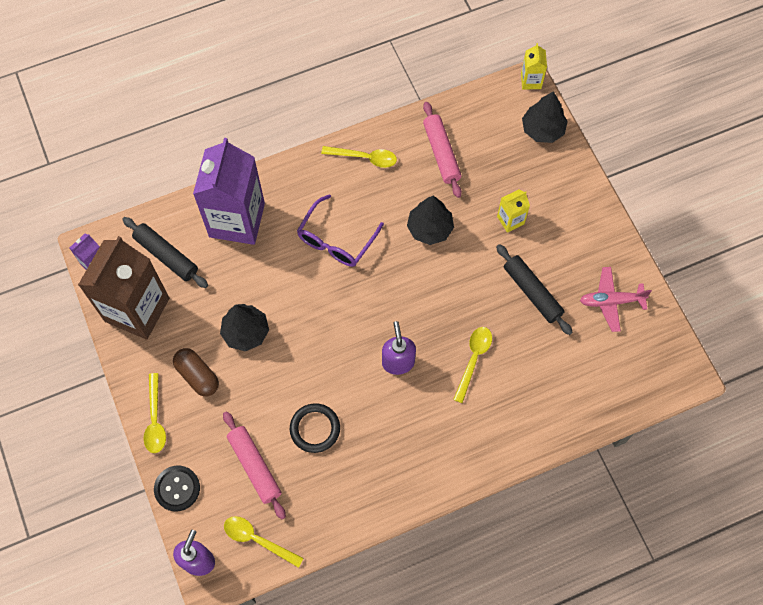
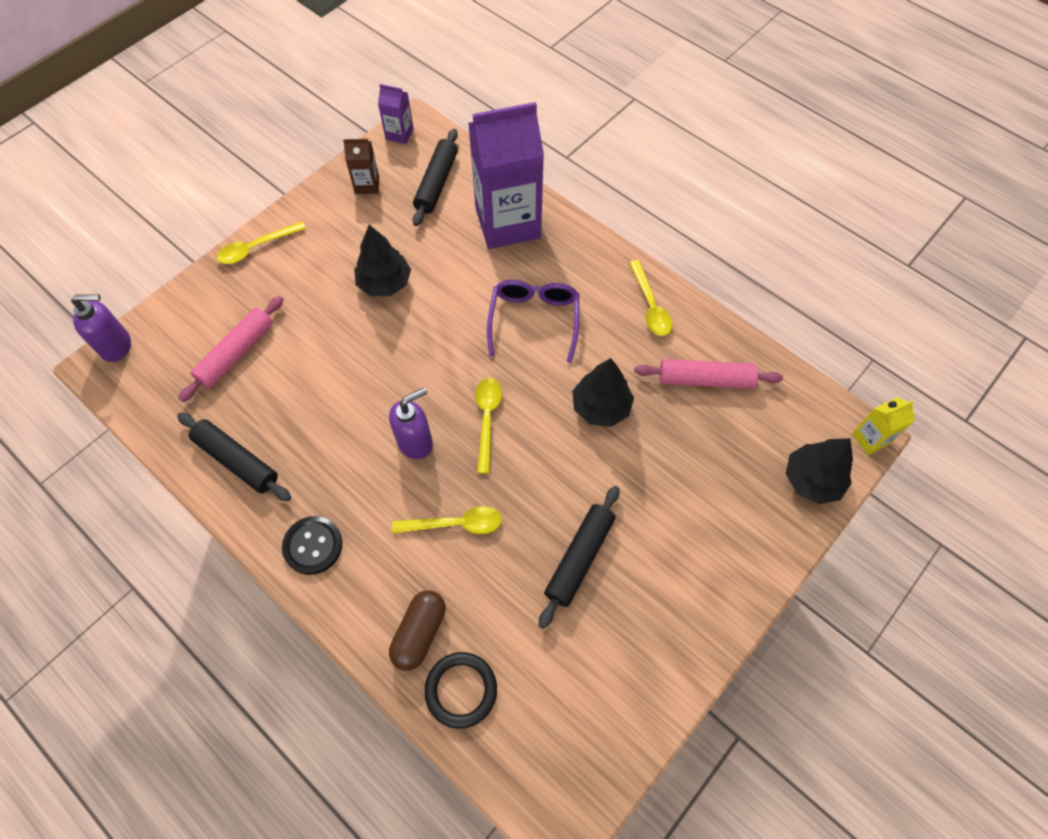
camera: 65 degrees right, 5 degrees down
(137, 310) = (367, 185): brown carton -> brown carton, size x0.43
(177, 488) = (189, 296): black button -> black button (313, 546)
(197, 376) = (318, 262): brown capsule -> brown capsule (420, 633)
(257, 539) = (155, 390): yellow spoon -> yellow spoon (487, 419)
(315, 429) = (300, 392): black ring -> black ring (461, 690)
(336, 240) = (534, 320): purple glasses -> purple glasses turned 90 degrees clockwise
(352, 493) = (237, 461): none -> black rolling pin
(441, 153) = (705, 379): pink rolling pin -> pink rolling pin turned 45 degrees clockwise
(510, 220) = (663, 492): yellow carton -> none
(611, 301) = (619, 666): pink plane -> none

